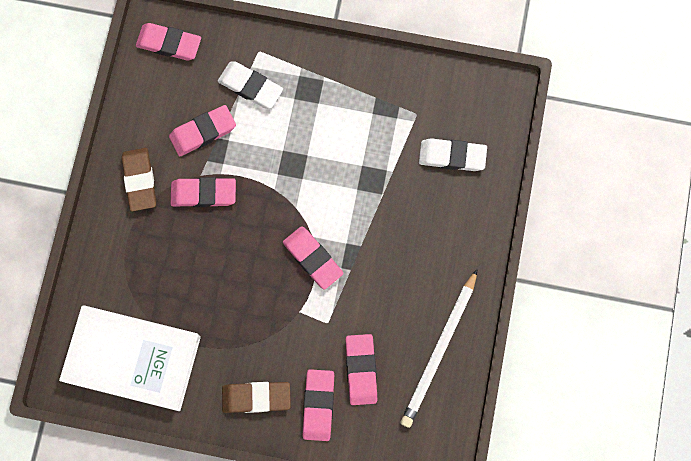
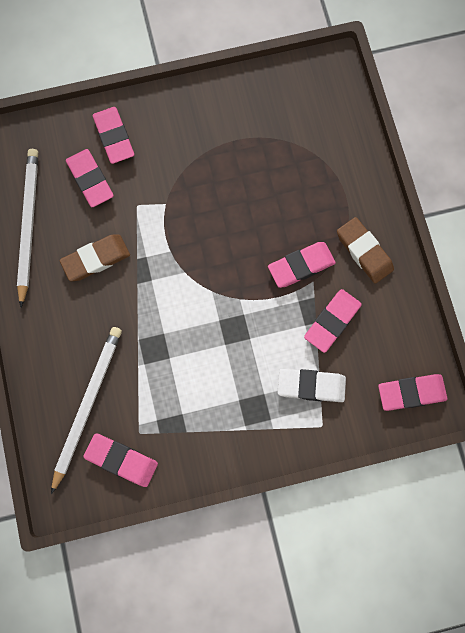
camera: 155 degrees right, 0 degrees up
(133, 358) = (286, 106): white book -> none
(256, 397) = (168, 121): brown eraser -> brown eraser (96, 259)
(312, 258) = (175, 253): pink eraser -> pink eraser (121, 460)
(452, 156) = (87, 406): white eraser -> white pencil

